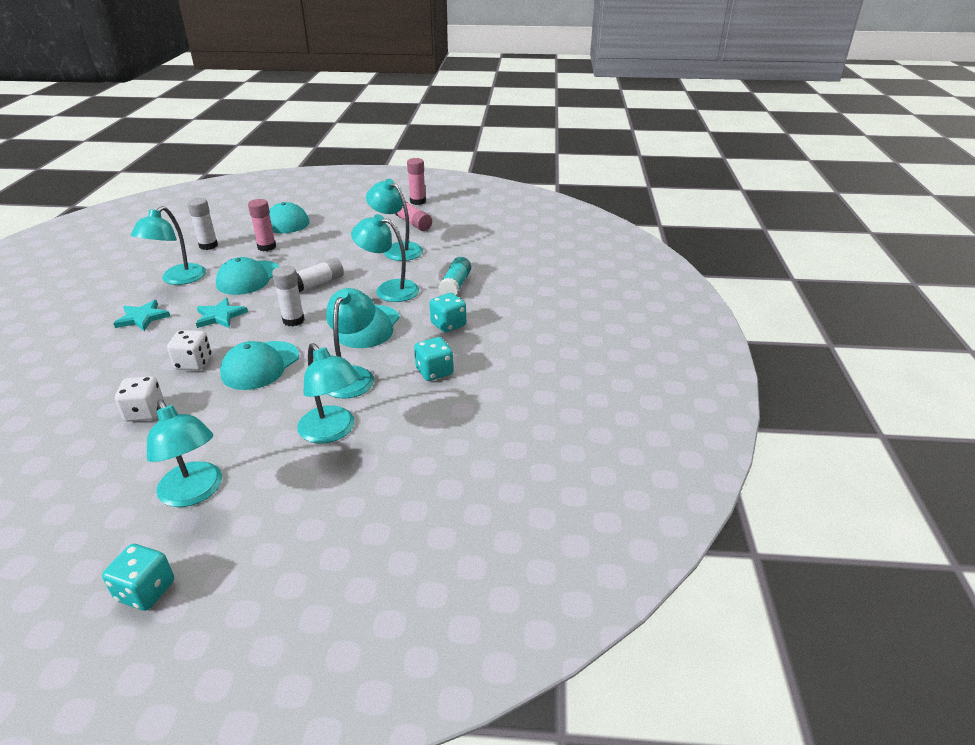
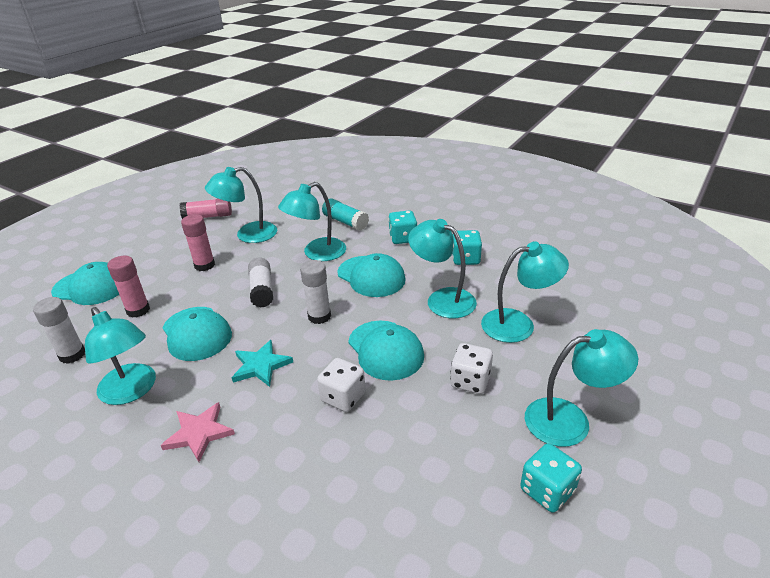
camera: 60 degrees left, 0 degrees up
(142, 318) = (199, 433): turquoise star -> pink star
(145, 412) = (414, 446): white dice -> white dice (470, 381)
(146, 591) = (695, 466): turquoise dice -> turquoise dice (547, 490)
(417, 201) = (166, 205): pink glue stick -> pink glue stick (204, 265)

